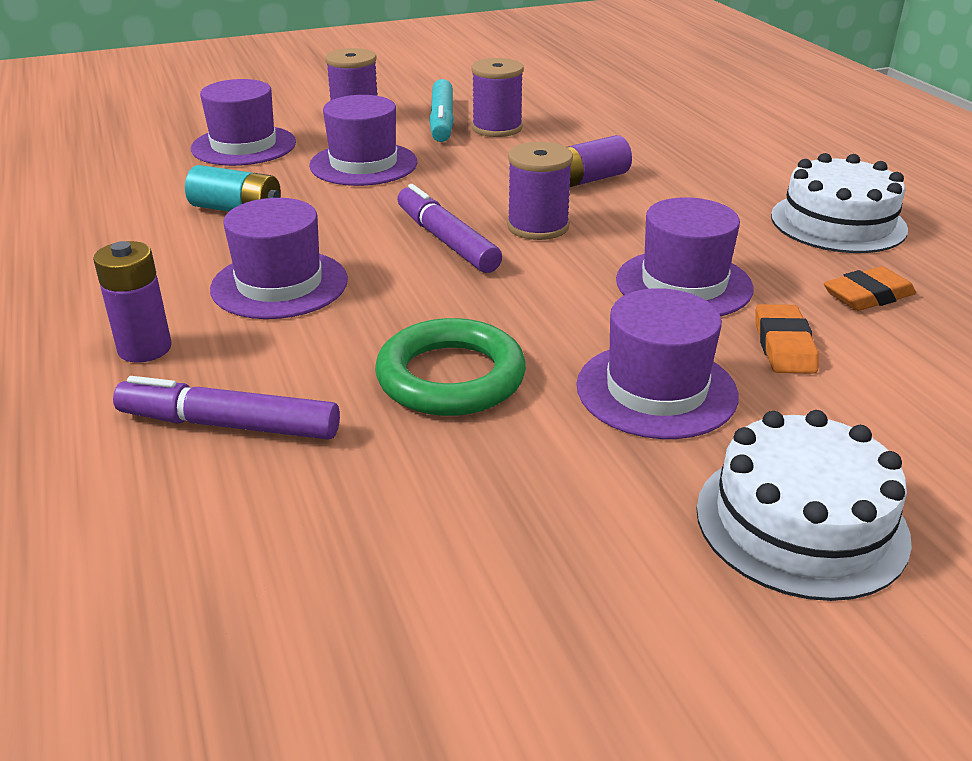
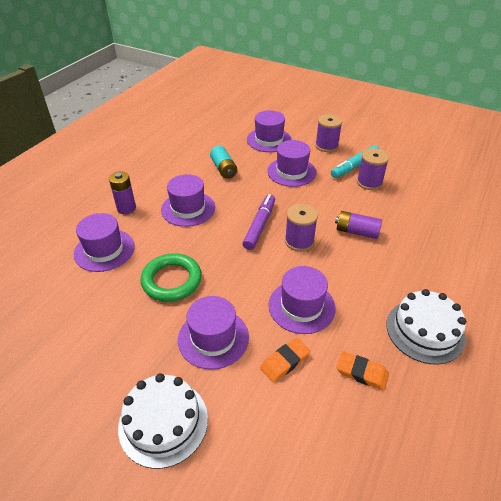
camera: 50 degrees right, 10 degrees up
(229, 424) = (104, 250): purple marker -> purple hat

